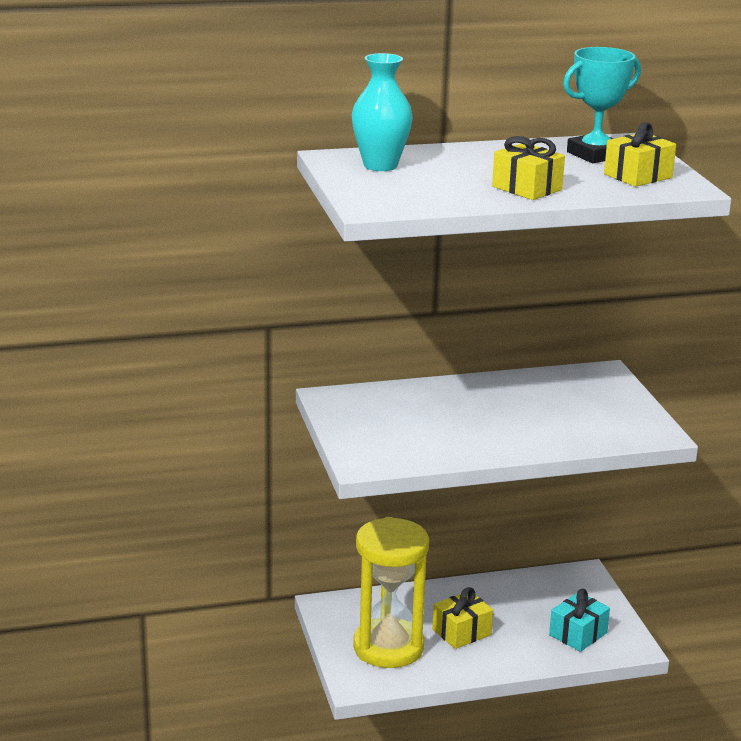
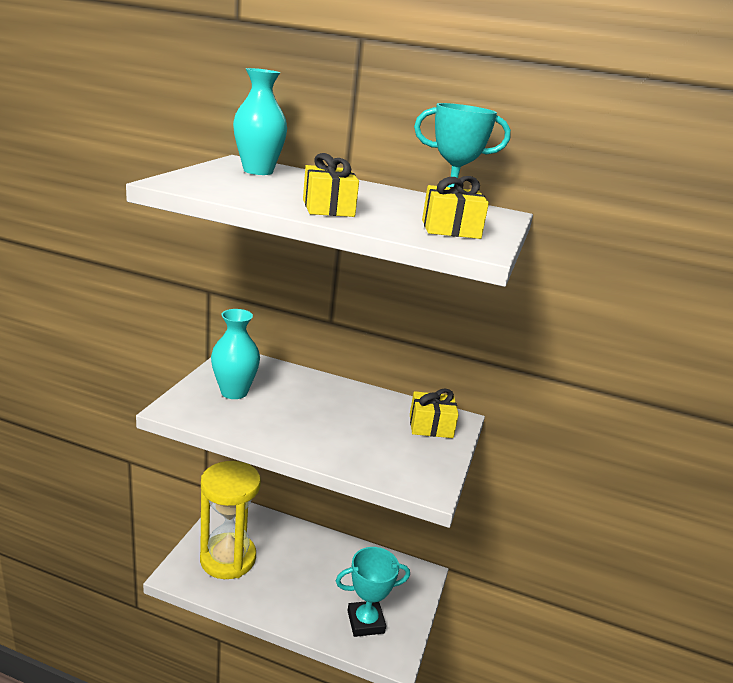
camera: 30 degrees right, 0 degrees up
(387, 428) = (234, 392): none -> turquoise vase
(461, 632) = (287, 574): yellow gift -> yellow gift (431, 426)
(578, 634) = (365, 622): turquoise gift -> turquoise trophy

